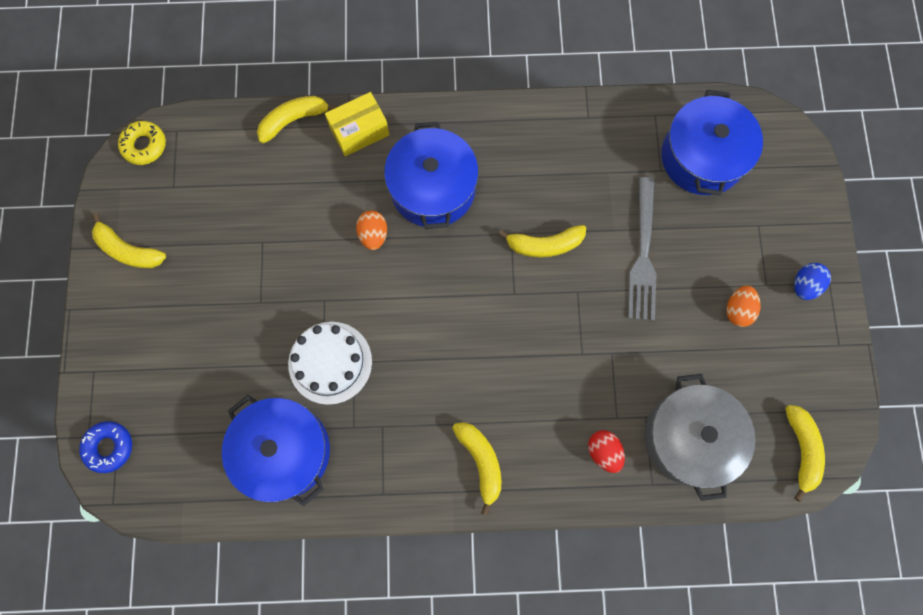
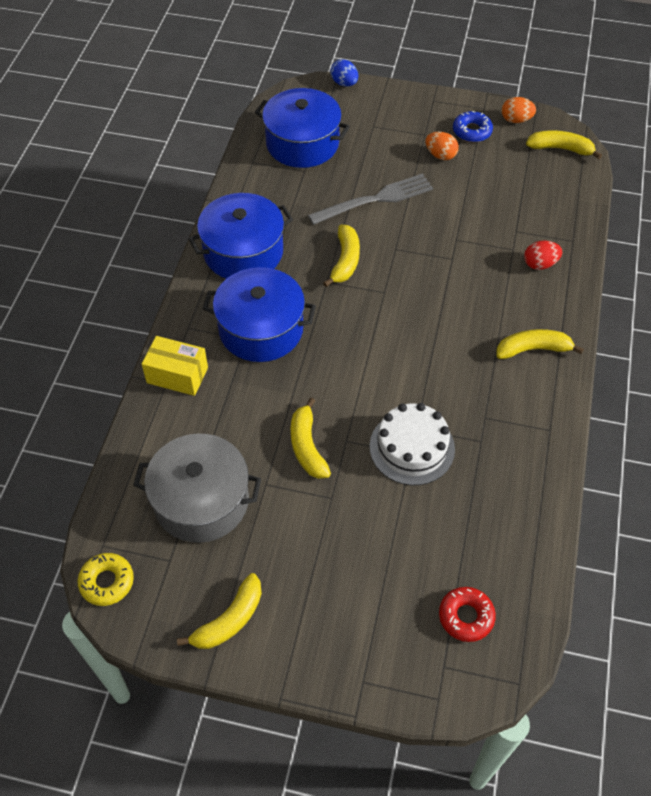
camera: 75 degrees left, 20 degrees down
(109, 447) = (454, 677): blue donut -> blue donut (472, 131)
(166, 446) = (466, 616): none -> red donut
(284, 451) = (492, 504): blue pot -> blue pot (243, 252)
(294, 120) = (140, 429): yellow banana -> yellow banana (307, 446)
(359, 131) = (177, 375): yellow box -> yellow box turned 60 degrees counterclockwise
(373, 235) = (291, 386): orange egg -> orange egg (516, 120)
(643, 255) = (376, 199): grey fork -> grey fork turned 45 degrees counterclockwise
(689, 438) = (539, 209): grey pot -> grey pot (201, 500)
(804, 285) = (431, 114): blue egg -> blue egg (344, 83)

